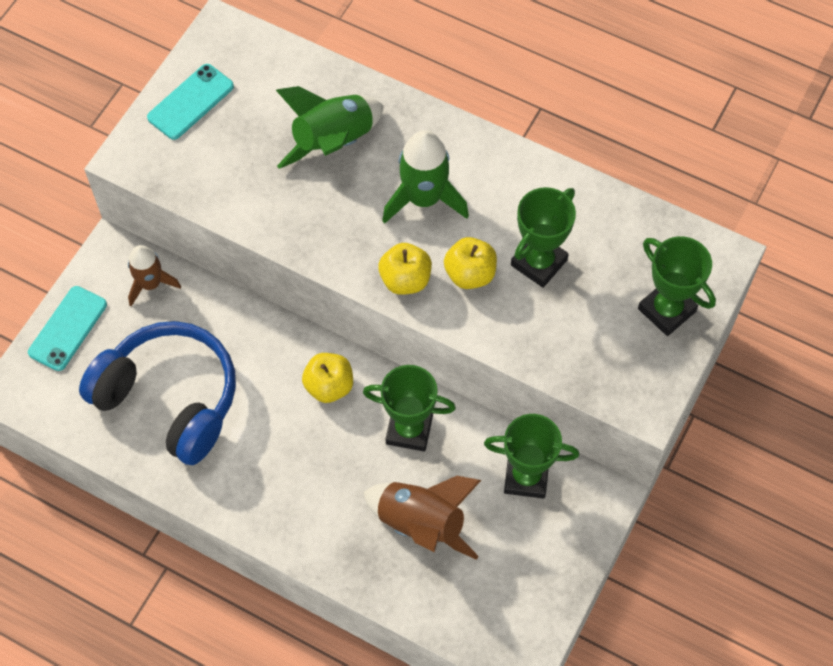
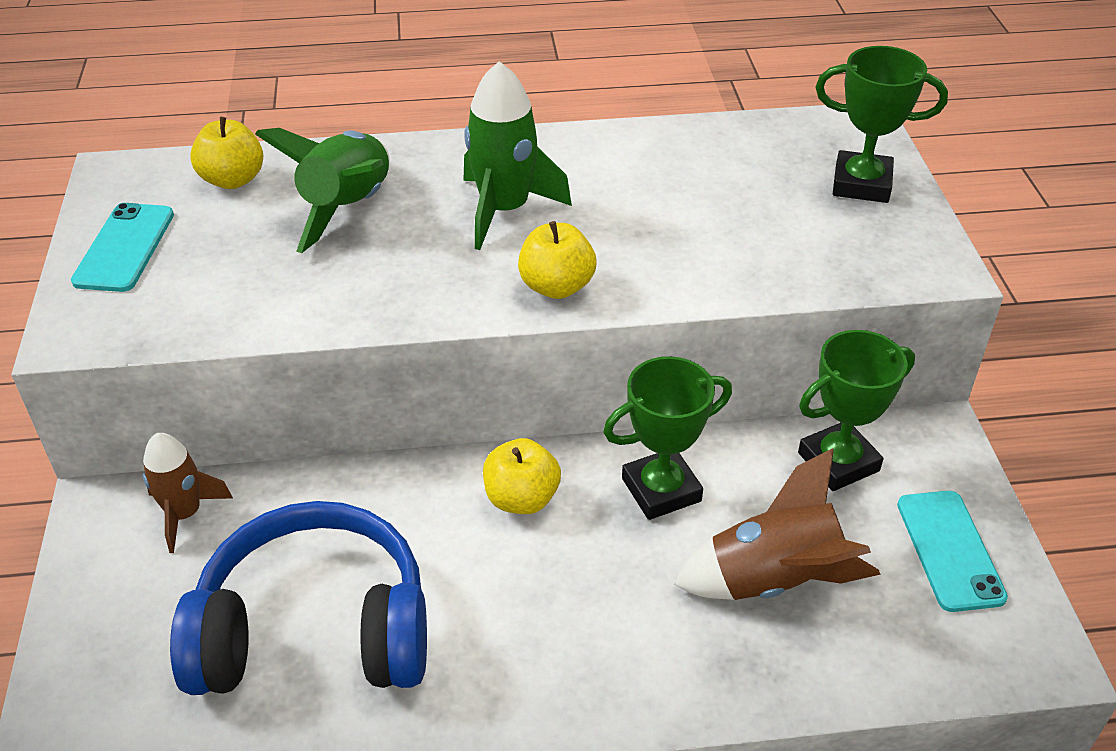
camera: 35 degrees left, 20 degrees down
(68, 328) = (91, 629): turquoise phone -> turquoise phone (949, 550)
(470, 274) = (626, 248): yellow apple -> yellow apple (233, 180)
(539, 262) = (689, 206): green trophy -> none

